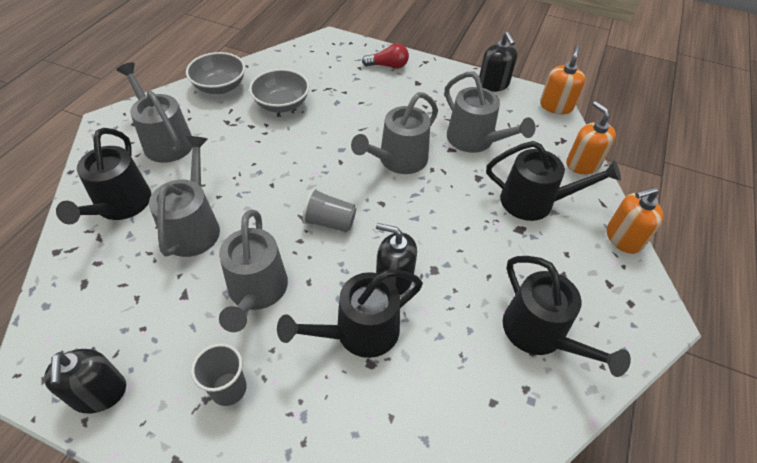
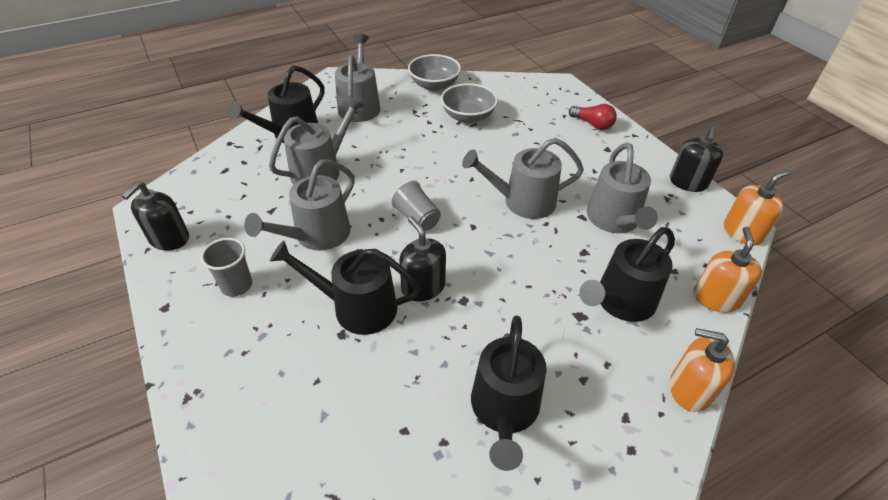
camera: 40 degrees right, 5 degrees down
(534, 202) = (621, 302): black watering can -> black watering can turned 90 degrees clockwise

